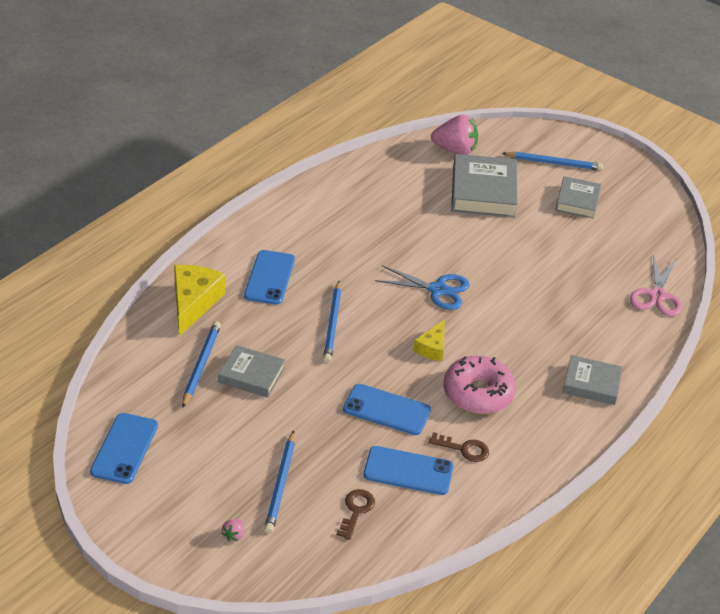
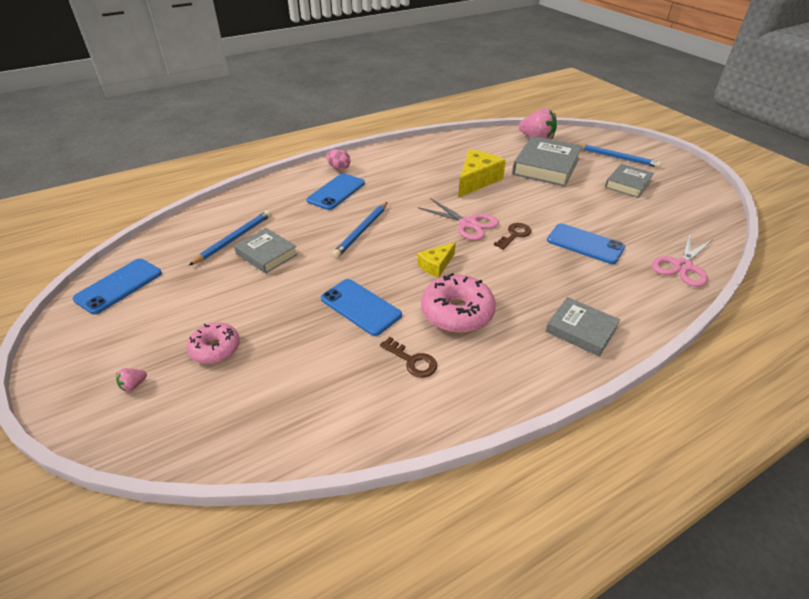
camera: 25 degrees right, 0 degrees up
(193, 303) = (266, 197): yellow cheese -> yellow cheese (476, 180)
(248, 241) = (339, 168): none -> pink egg
(280, 484) = (215, 348): blue pencil -> pink donut
(356, 511) = (264, 394): brown key -> brown key (514, 235)
(408, 471) = (343, 368): blue phone -> blue phone (585, 244)
(437, 290) = (468, 223): blue scissors -> pink scissors

